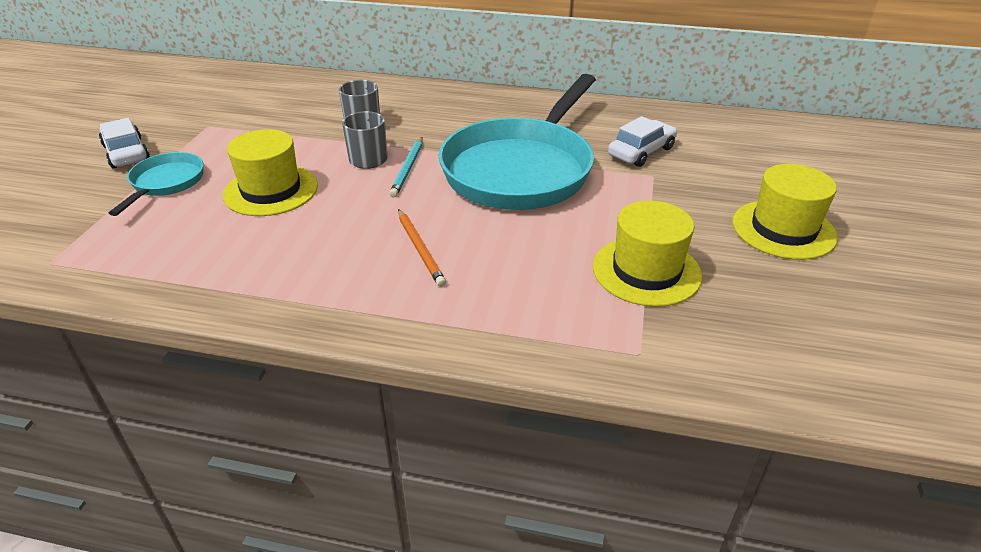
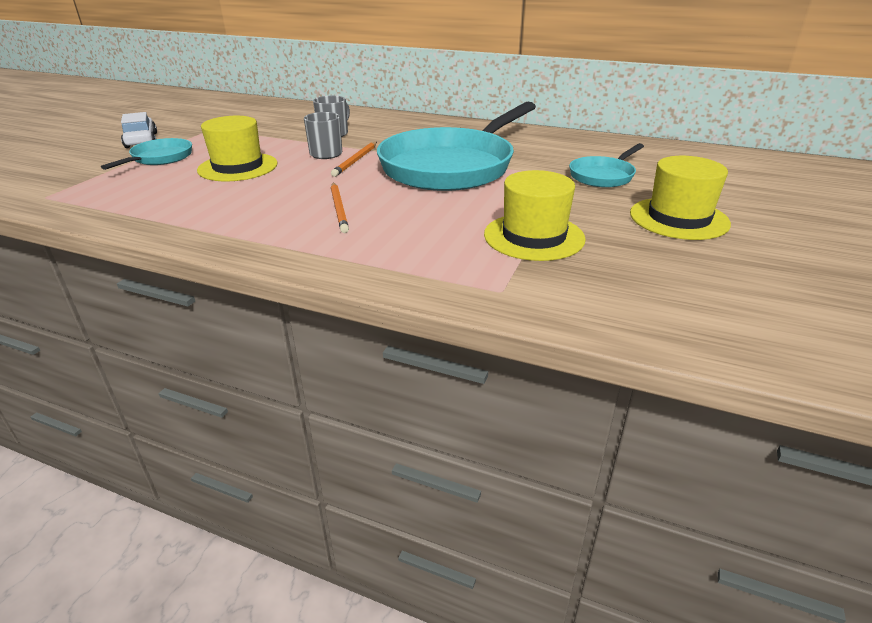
camera: 10 degrees right, 5 degrees down
(408, 168) = (356, 161): turquoise pencil -> orange pencil
(641, 152) = (564, 161): white car -> none
(689, 171) = (603, 176): none -> turquoise pan

